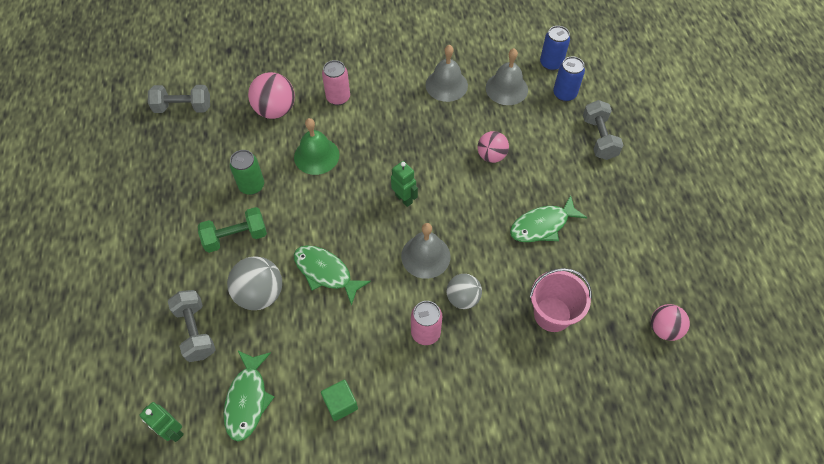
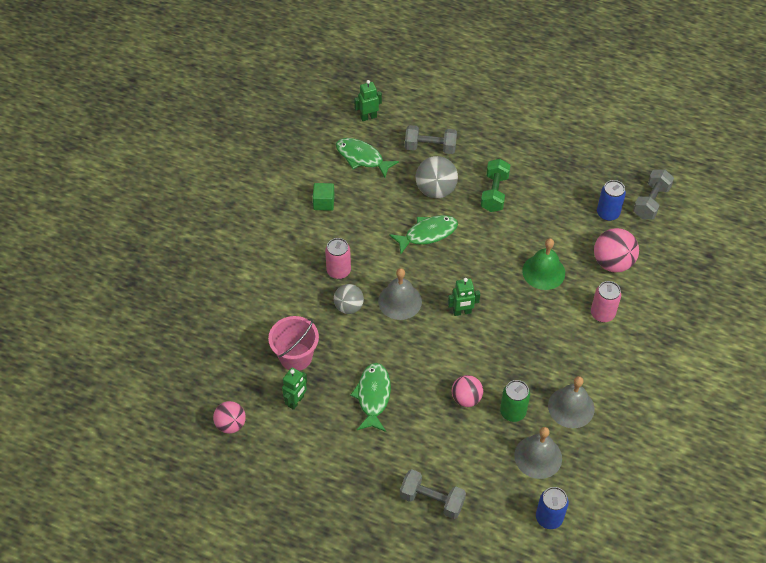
camera: 120 degrees right, 5 degrees down
(252, 186) = (538, 218): green can -> green can (512, 412)
(564, 94) = (502, 504): blue can -> blue can (607, 213)
(596, 286) = (296, 401): none -> green robot

